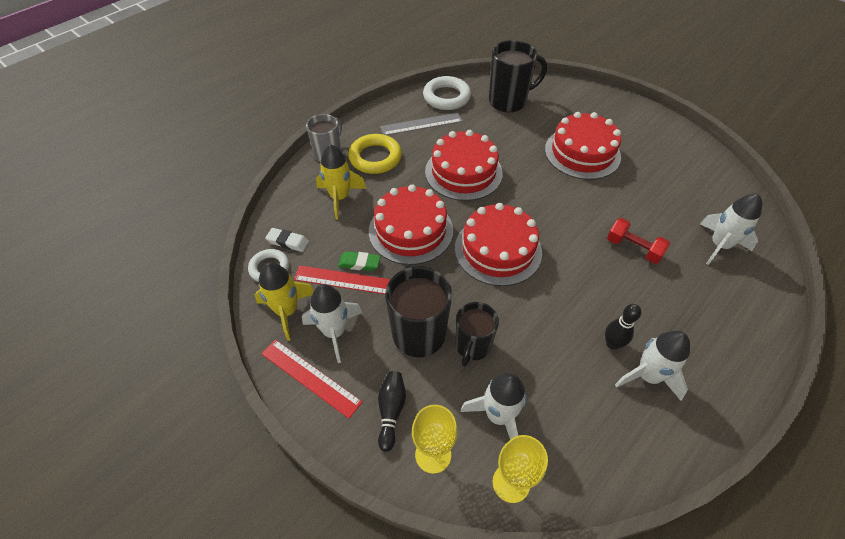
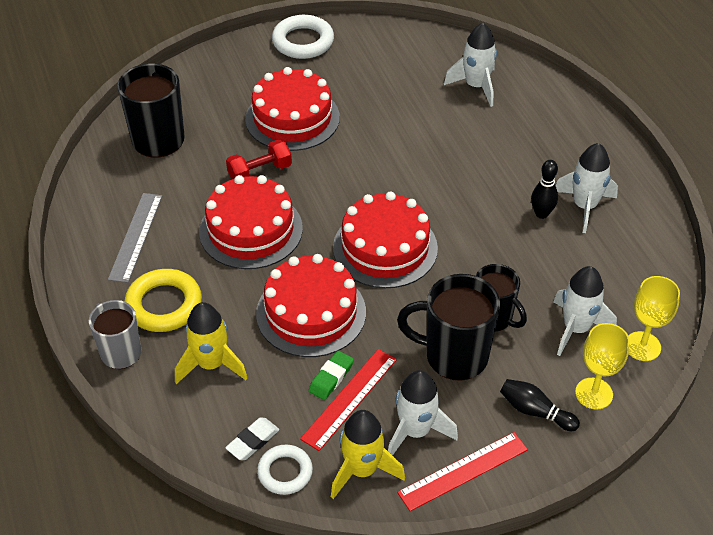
camera: 65 degrees left, 5 degrees down
(446, 97) = (103, 192): white ring -> white ring (303, 41)
(633, 248) = (445, 145): red dumbbell -> red dumbbell (260, 172)

